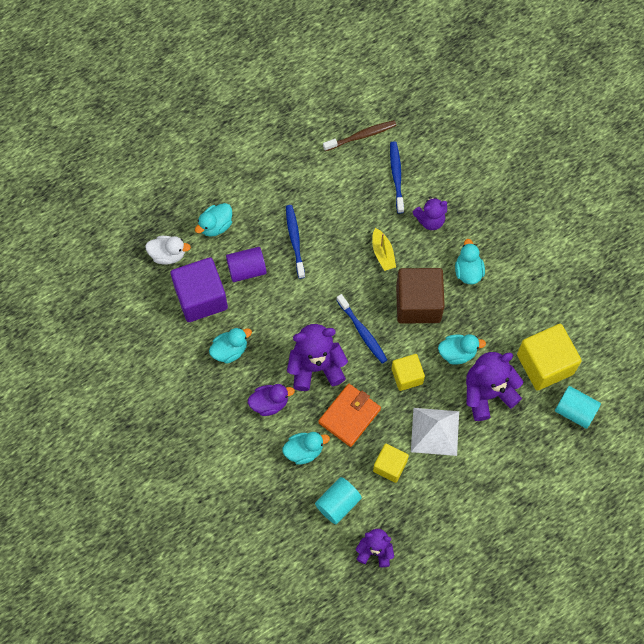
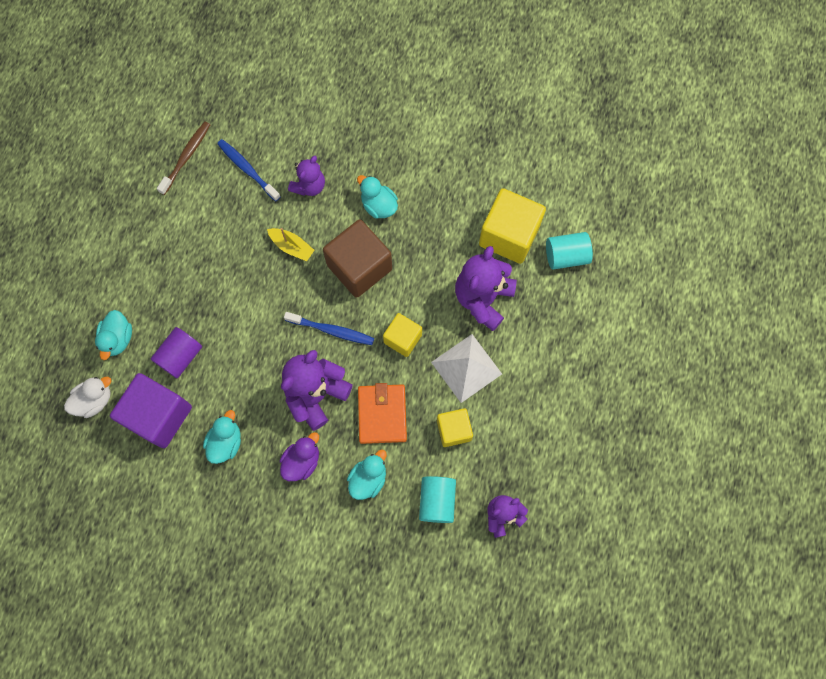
camera: 40 degrees left, 5 degrees up
(295, 240) = (203, 296): blue toothbrush -> none
(457, 353) = (428, 284): turquoise duck -> none

